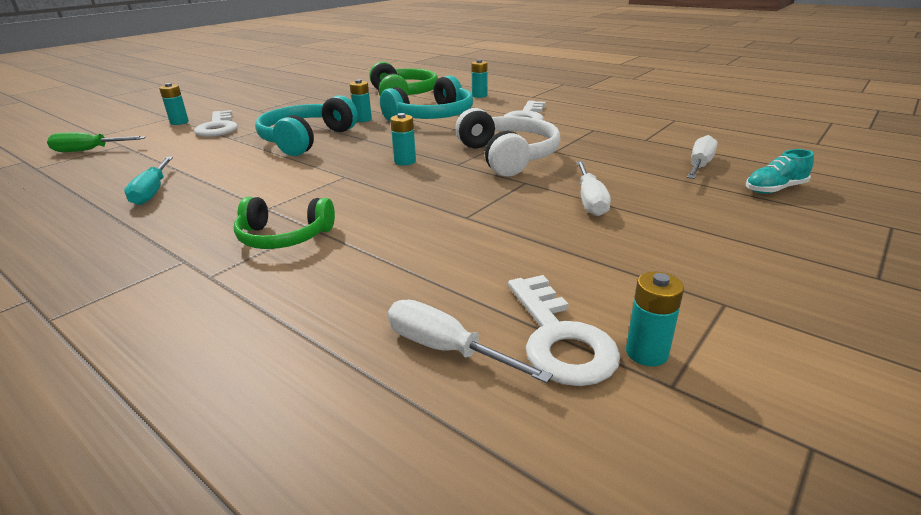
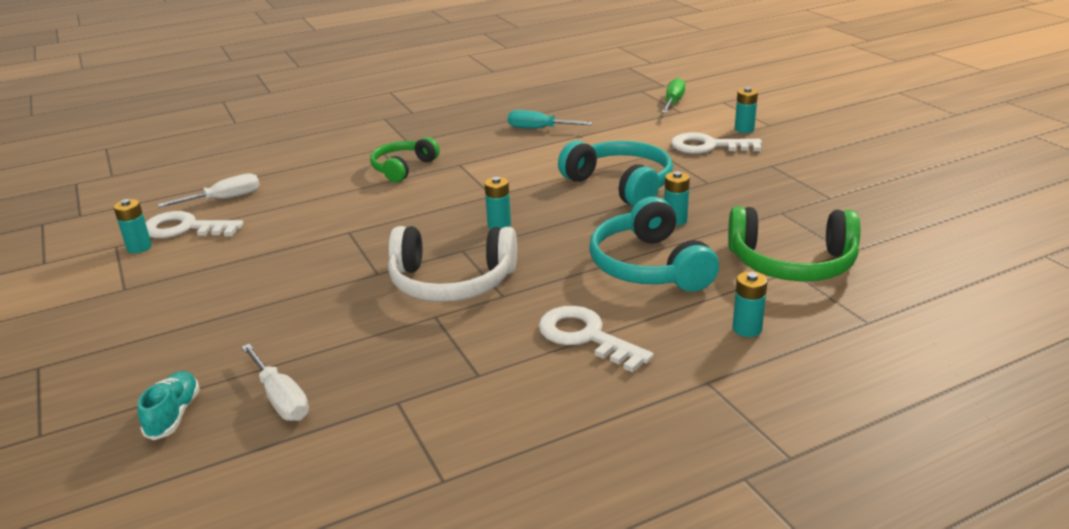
camera: 115 degrees right, 0 degrees up
(590, 200) = (301, 293): white screwdriver -> none

